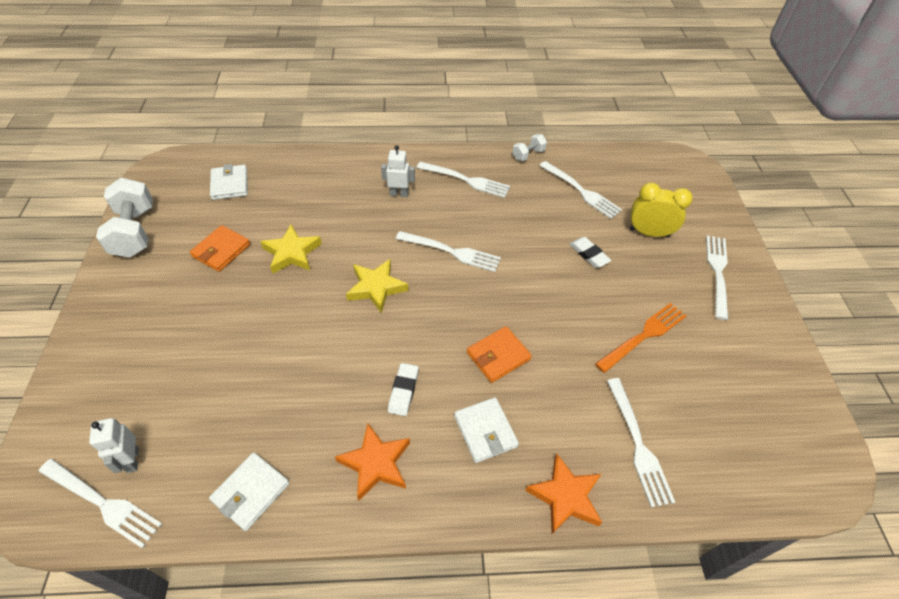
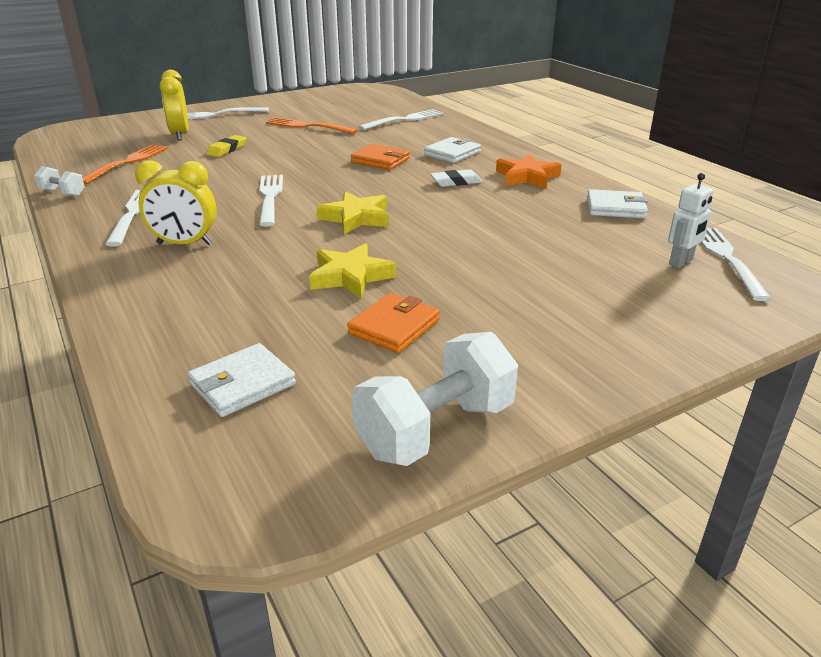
camera: 115 degrees left, 20 degrees down
(221, 250) = (394, 327): orange wallet -> orange wallet turned 60 degrees counterclockwise
(399, 194) = (185, 244): white robot -> yellow clock
(565, 496) = (467, 130): orange star -> none
(581, 191) = (127, 163): white fork -> orange fork
(589, 254) = (227, 149): white eraser -> yellow eraser

